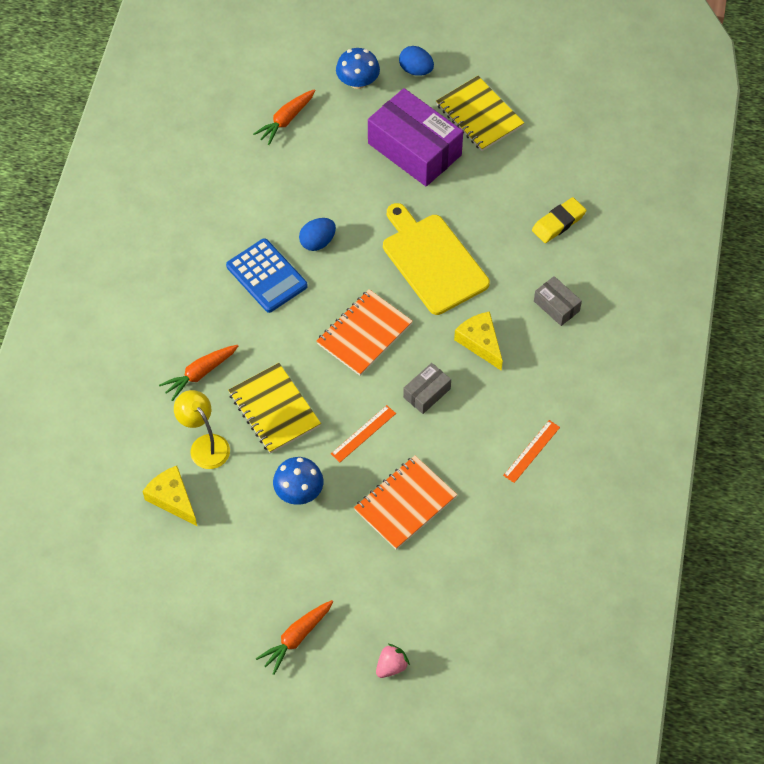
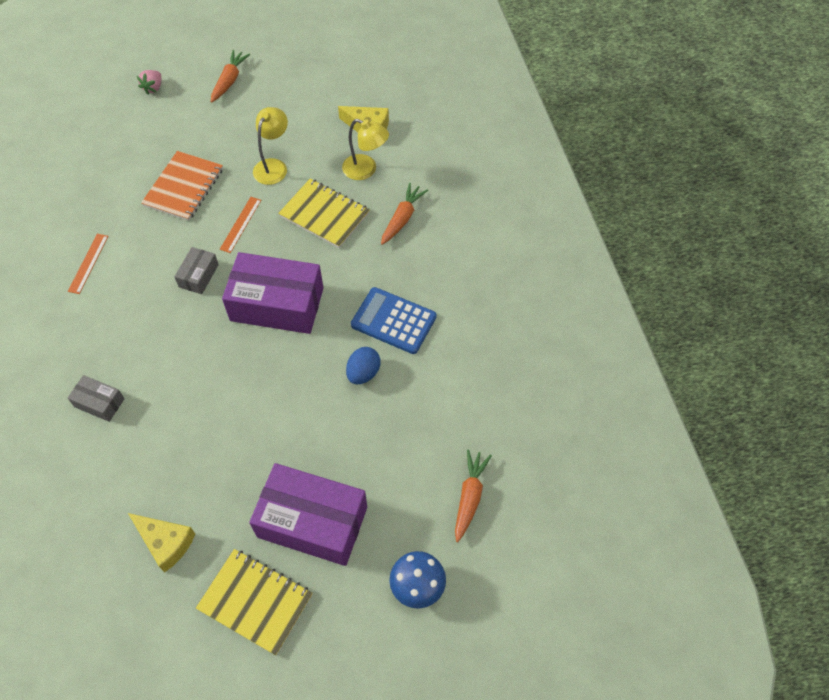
camera: 155 degrees right, 0 degrees up
(299, 491) = (273, 166): blue mushroom -> yellow lamp
(364, 334) = (277, 304): orange notebook -> purple box
(416, 70) = (357, 635): blue egg -> none
(432, 261) = (241, 399): yellow cutting board -> none
(480, 342) = (165, 338): yellow cheese -> yellow cheese (166, 542)
(558, 222) = (121, 497): yellow eraser -> none

